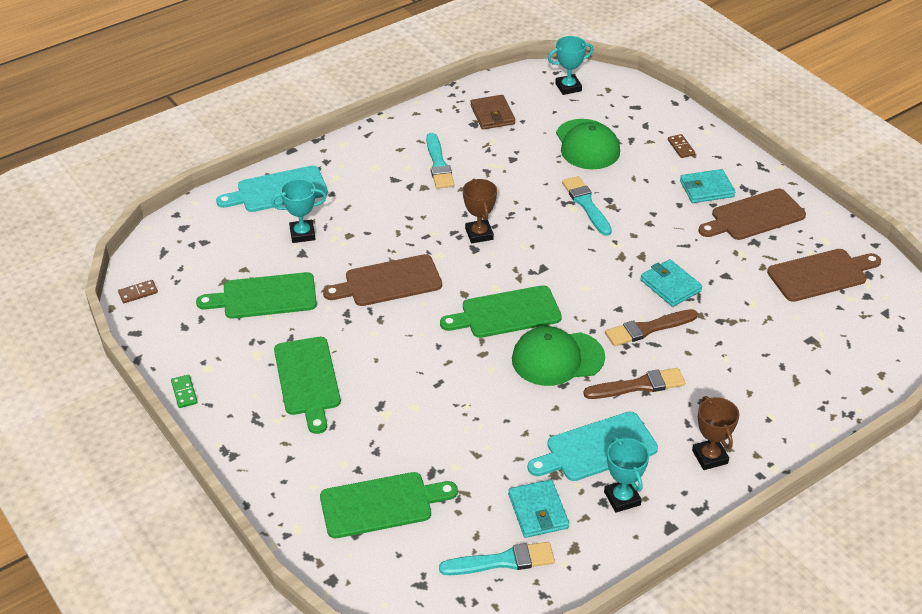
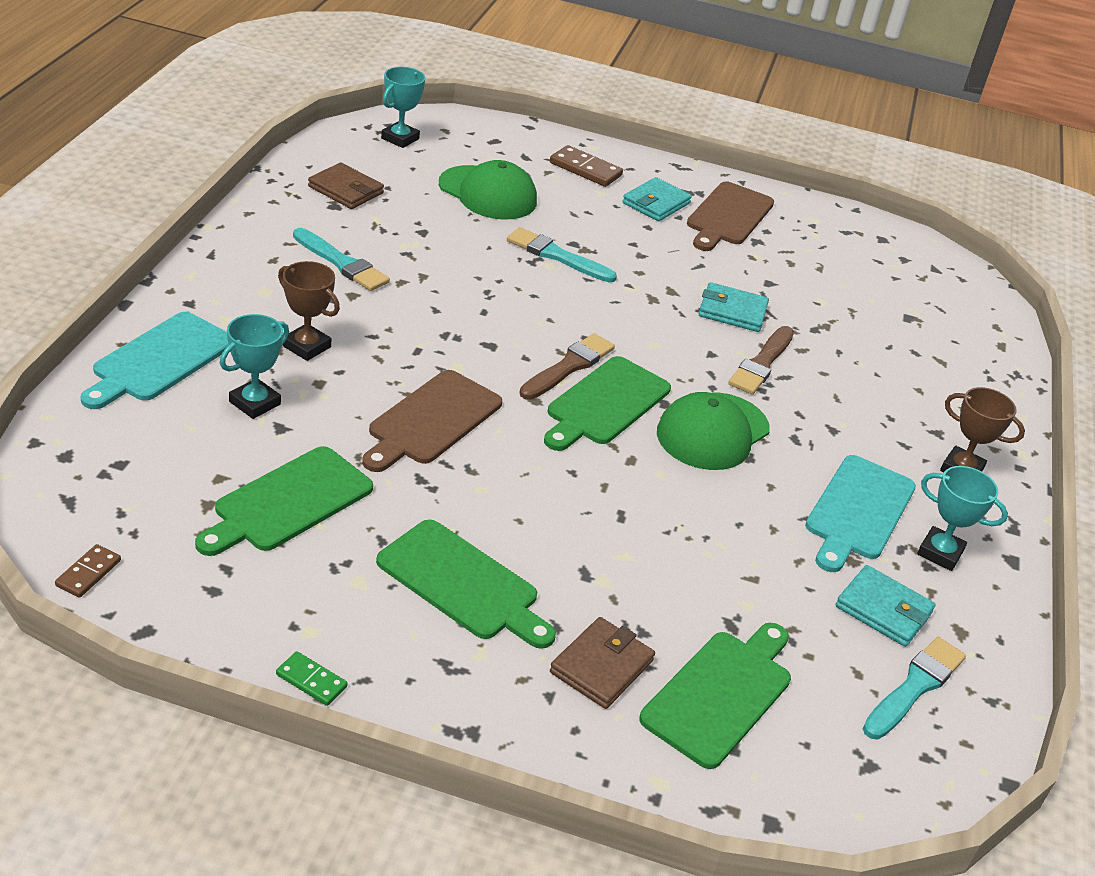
camera: 45 degrees left, 5 degrees down
(332, 457) = (601, 666): none -> brown wallet
(479, 234) = (477, 327): brown trophy -> brown trophy (306, 346)
(638, 385) = (820, 426): brown brush -> brown brush (569, 367)
(681, 147) = (585, 169): brown domino -> brown domino, size x1.66
(821, 275) = (846, 252): brown cutting board -> none

